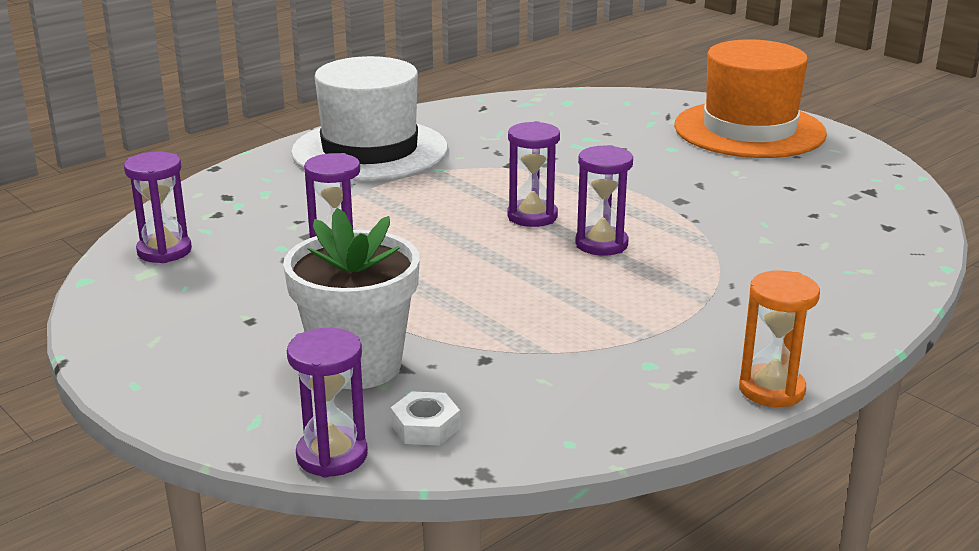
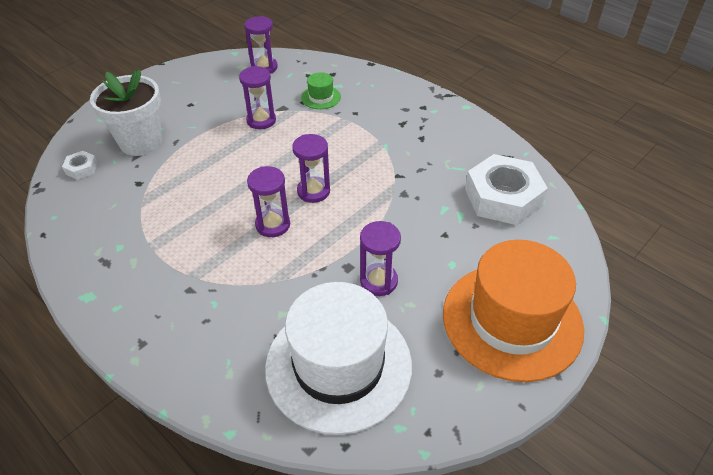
camera: 85 degrees right, 20 degrees up
(293, 206) = (321, 97): none -> green hat
(332, 456) = (67, 144): purple hourglass -> purple hourglass (379, 281)
(370, 151) = (409, 114): white hat -> white hat (338, 365)
(560, 116) = (503, 197): none -> white nut
(771, 389) = (79, 300): orange hourglass -> none

